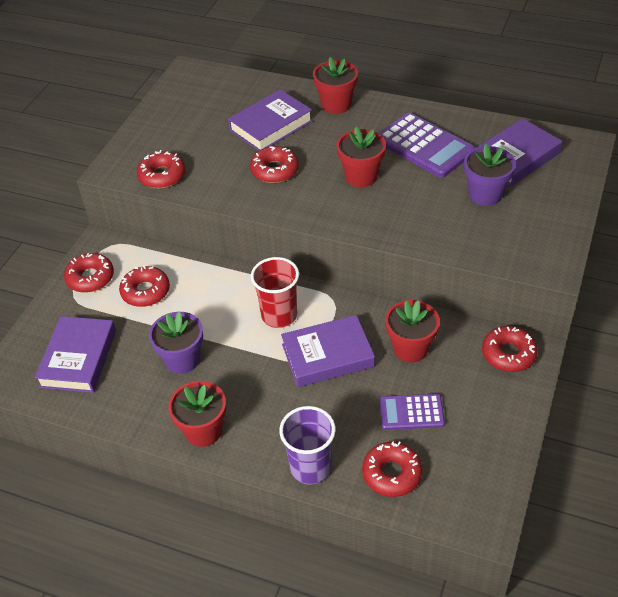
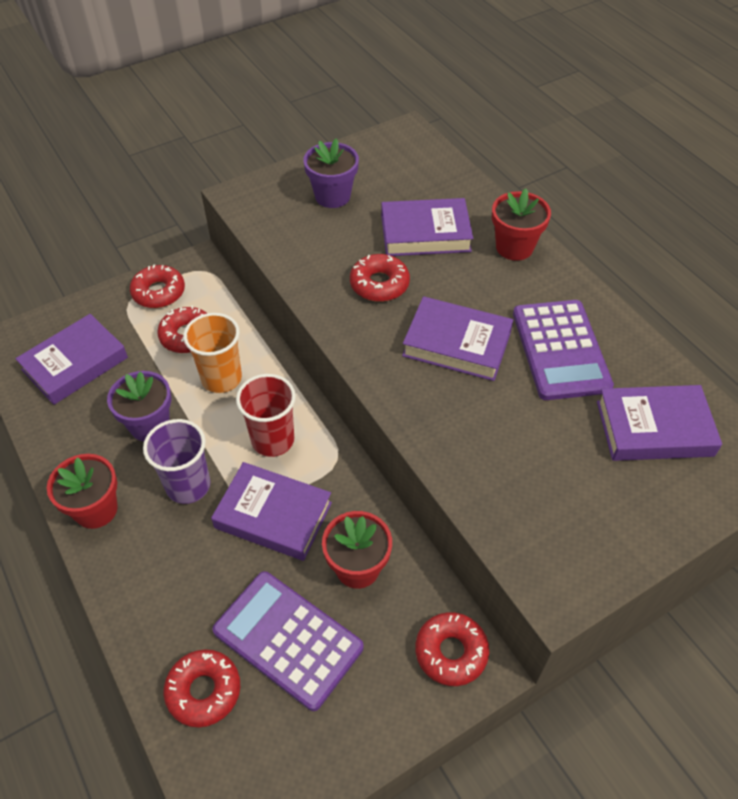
camera: 35 degrees right, 5 degrees up
(162, 176) = (274, 228): red donut -> none
(201, 302) = (221, 378): none -> orange cup
(310, 467) = (142, 621): purple cup -> purple cup (188, 485)
(361, 176) = (457, 344): red flower pot -> purple book
(411, 412) = (288, 639): purple calculator -> purple calculator, size x1.69
(485, 194) = (570, 451): purple flower pot -> purple flower pot (332, 196)

